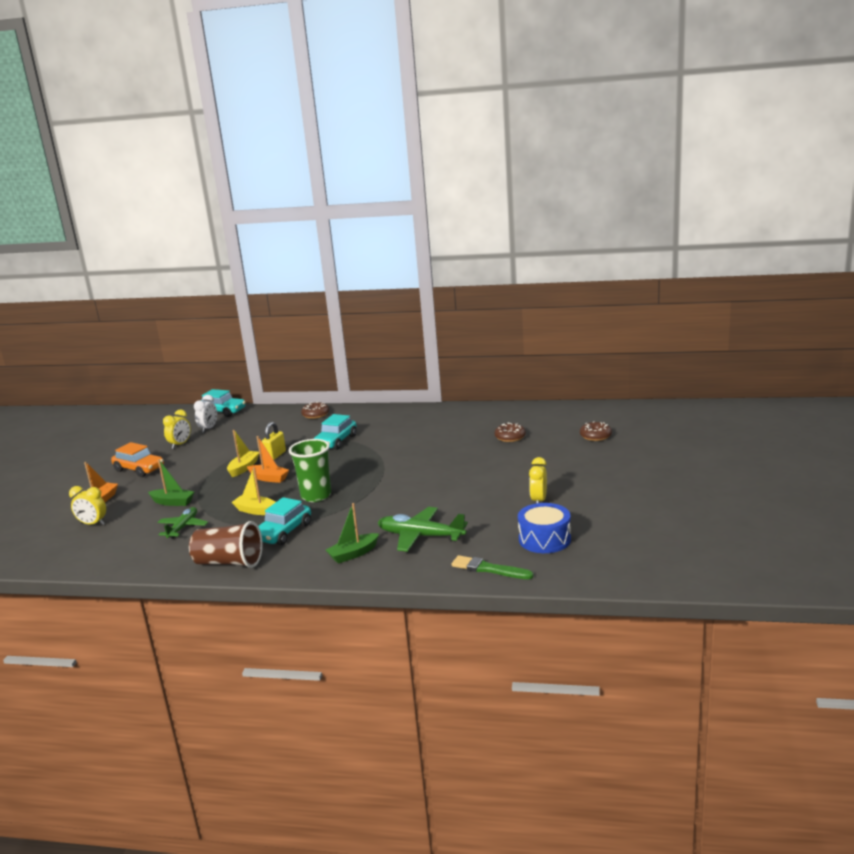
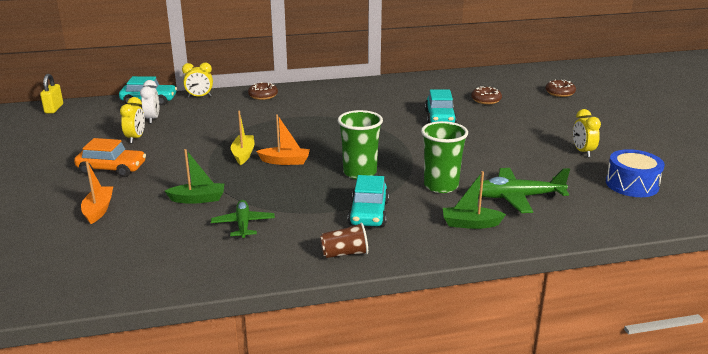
camera: 25 degrees left, 5 degrees up
(93, 524) = (118, 236): yellow clock -> yellow clock (199, 97)
(229, 562) = (344, 253): brown cup -> brown cup, size x0.61
(256, 511) = (311, 195): yellow boat -> none
(275, 456) = (265, 138): yellow padlock -> yellow padlock (54, 109)
(336, 441) = (317, 119): turquoise car -> turquoise car (440, 118)
(353, 554) = (470, 224): green boat -> green boat turned 60 degrees clockwise
(369, 516) = (441, 186): none -> green cup
(489, 569) = (618, 218): green brush -> none

